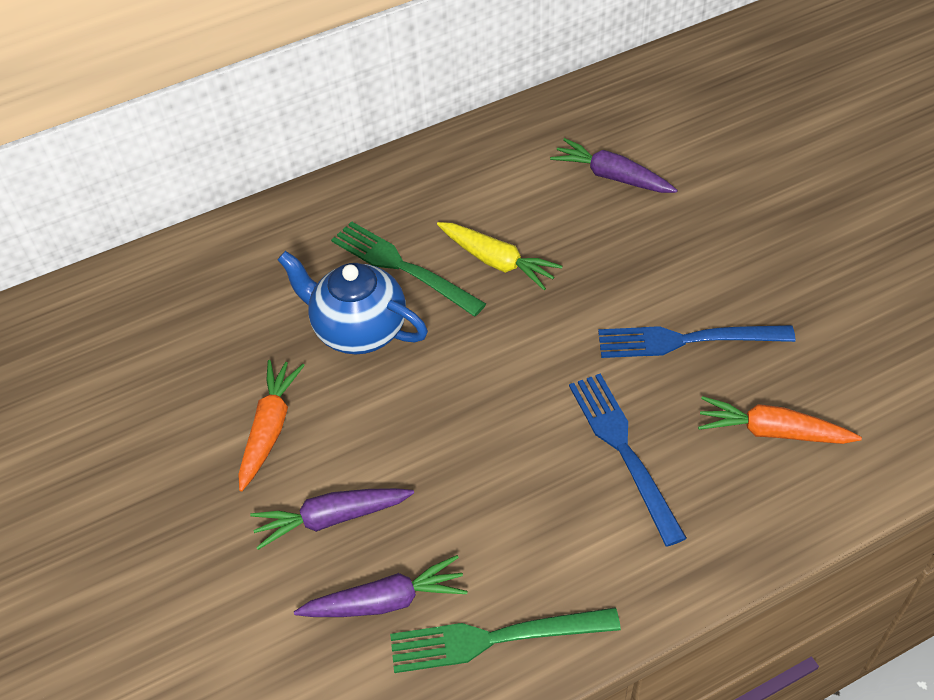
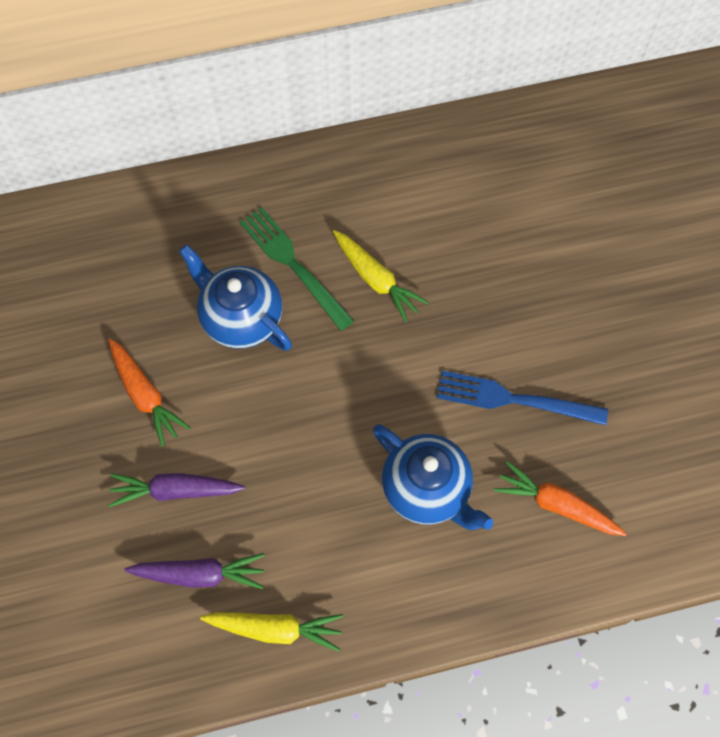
camera: 10 degrees right, 15 degrees up
(270, 429) = (145, 395): orange carrot -> orange carrot turned 120 degrees clockwise
(494, 639) = (275, 629): green fork -> yellow carrot
(612, 176) = (502, 216): purple carrot -> none
(623, 450) = (427, 489): blue fork -> blue teapot

